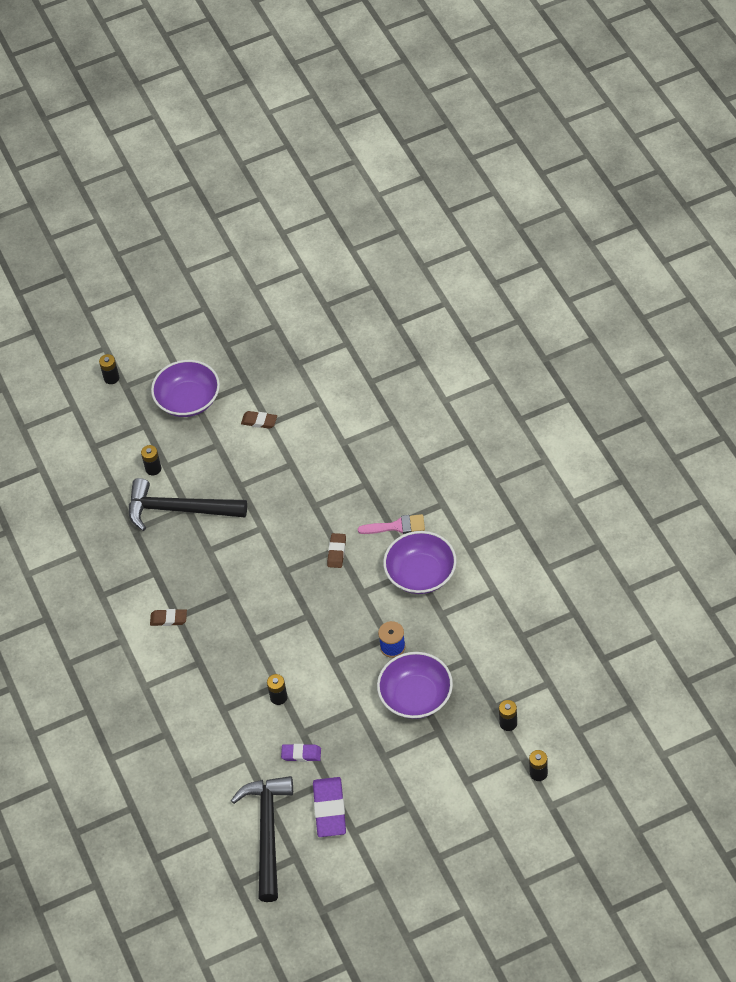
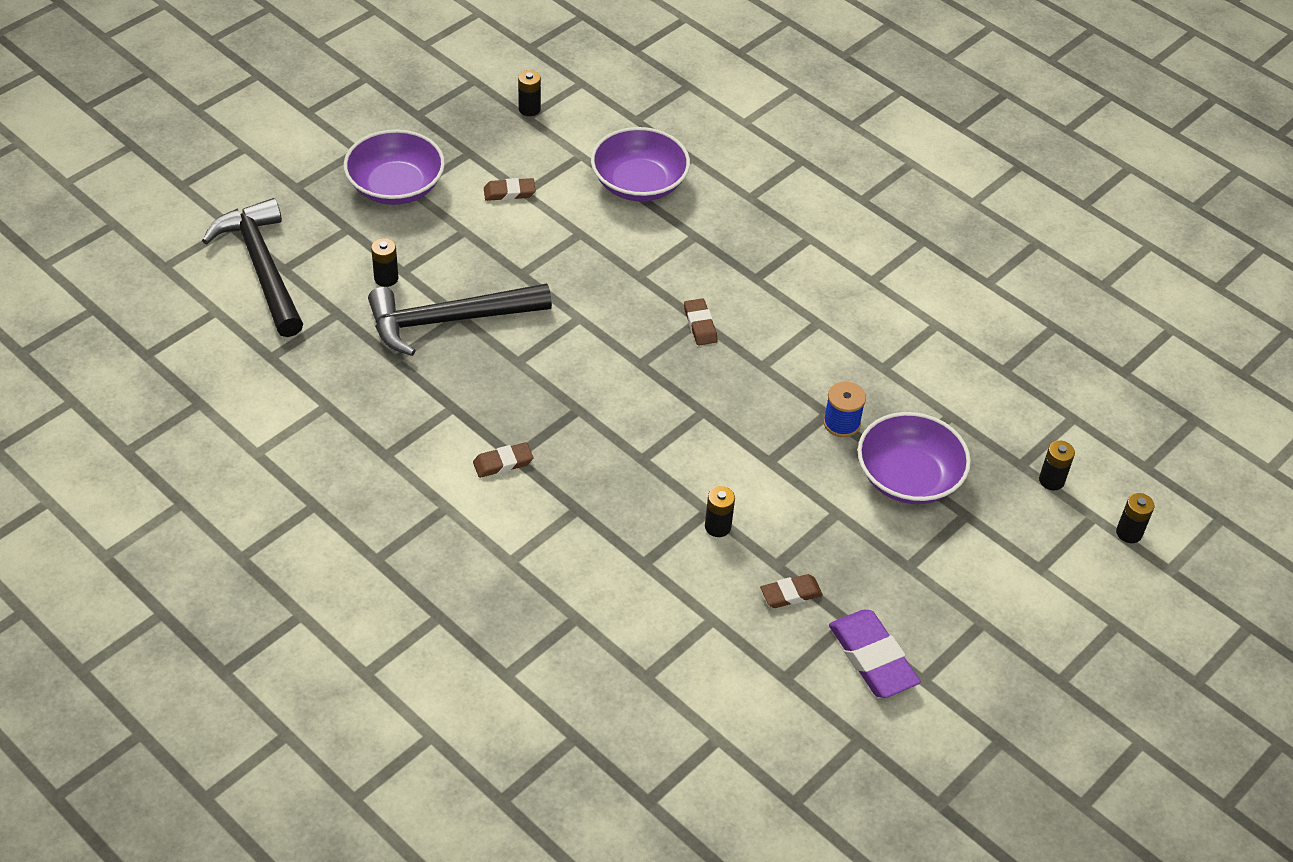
camera: 30 degrees left, 5 degrees down
(111, 378) = (271, 181): black battery -> black battery (529, 109)
(267, 833) = (799, 716): black hammer -> black hammer (262, 267)
(301, 754) = (791, 594): purple eraser -> brown eraser
(397, 526) = (764, 277): pink brush -> none
(421, 573) = (828, 325): purple bowl -> purple bowl (639, 183)

